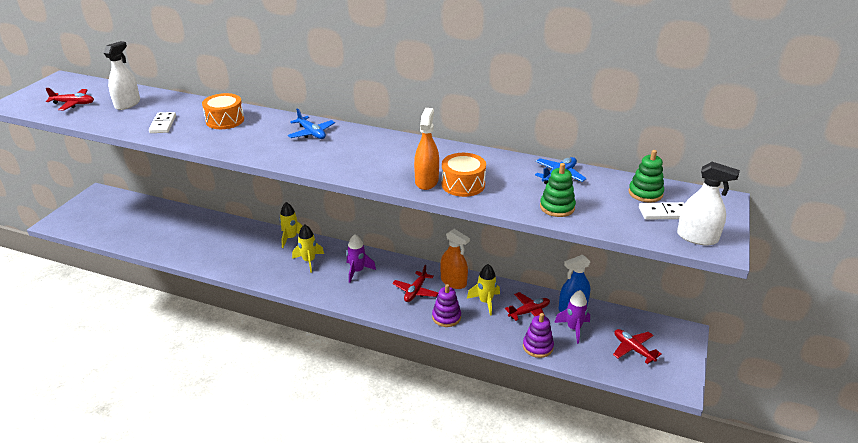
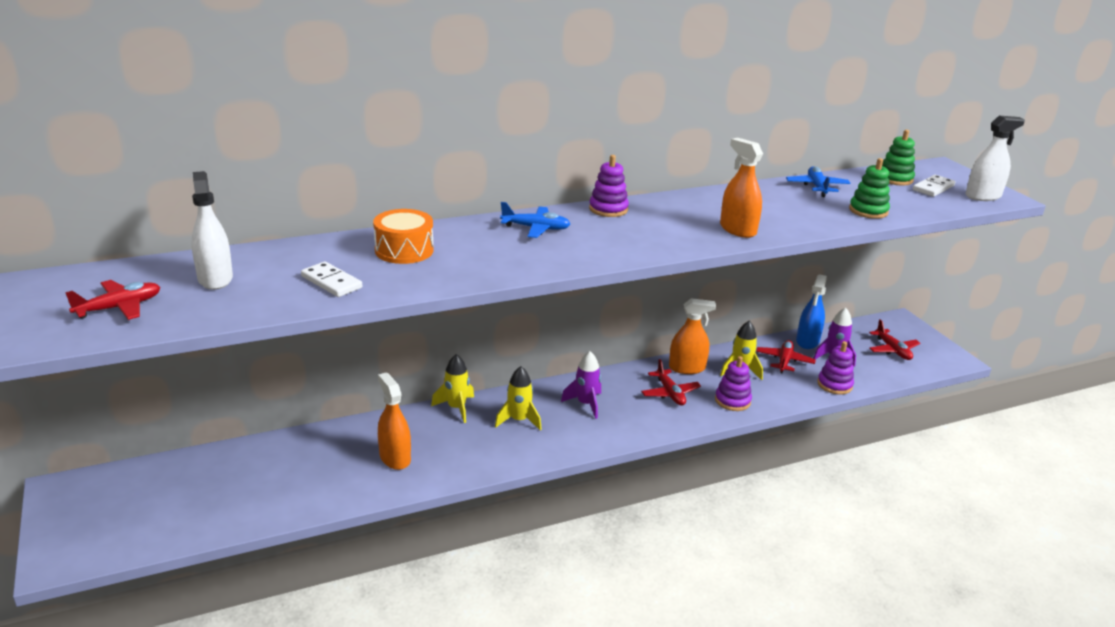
camera: 45 degrees left, 5 degrees down
(225, 248) = (395, 458): none -> orange spray bottle
(377, 137) = (608, 209): none -> purple stacking toy
(463, 184) = (770, 221): orange drum -> none
(633, 349) = (892, 350): red plane -> red plane turned 120 degrees counterclockwise

